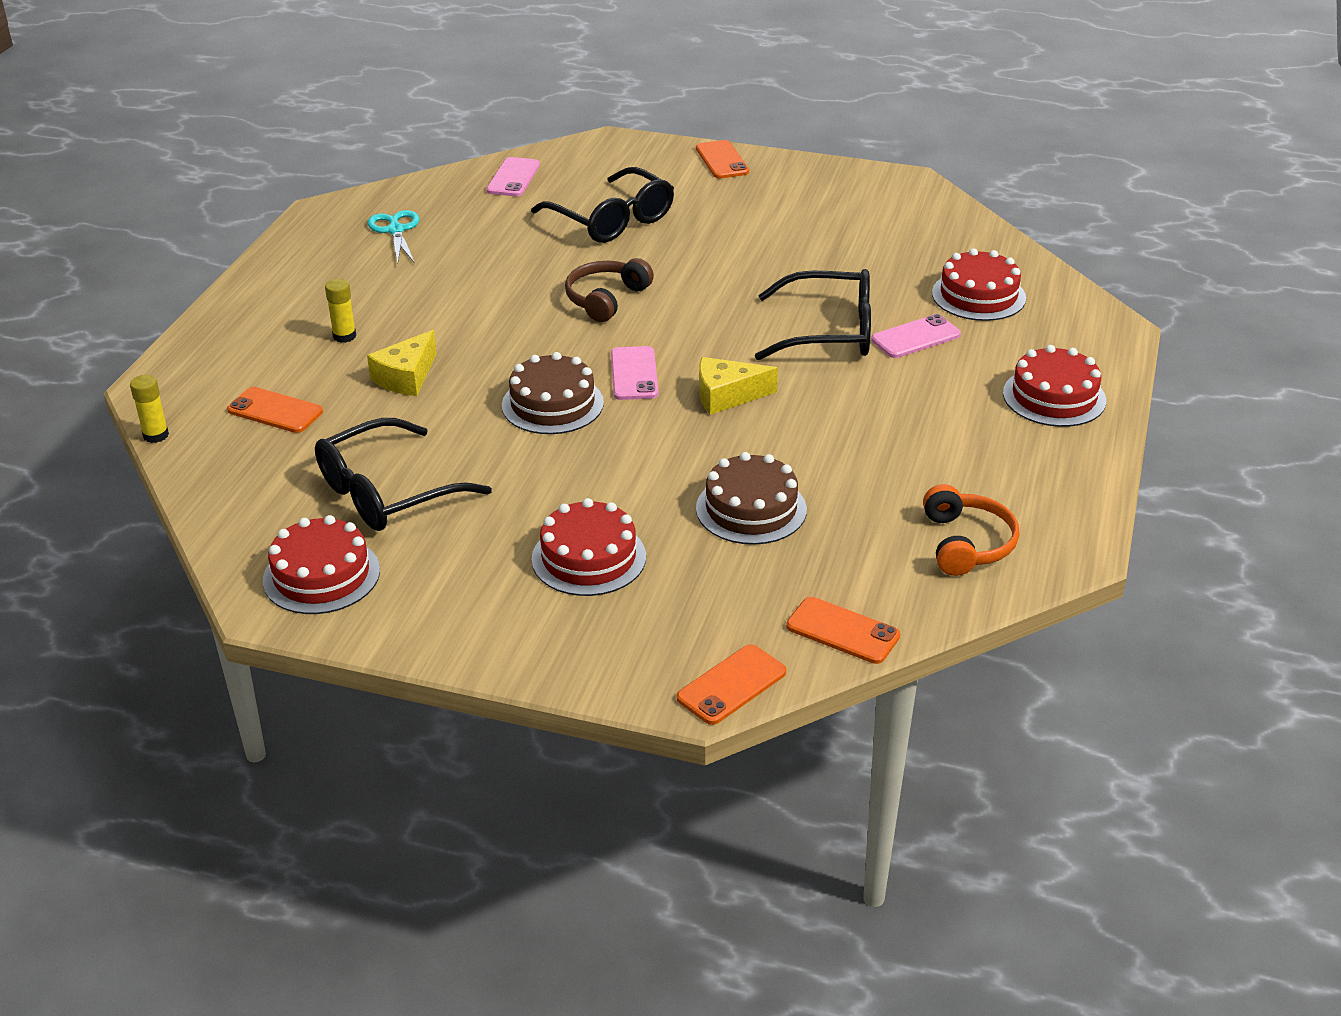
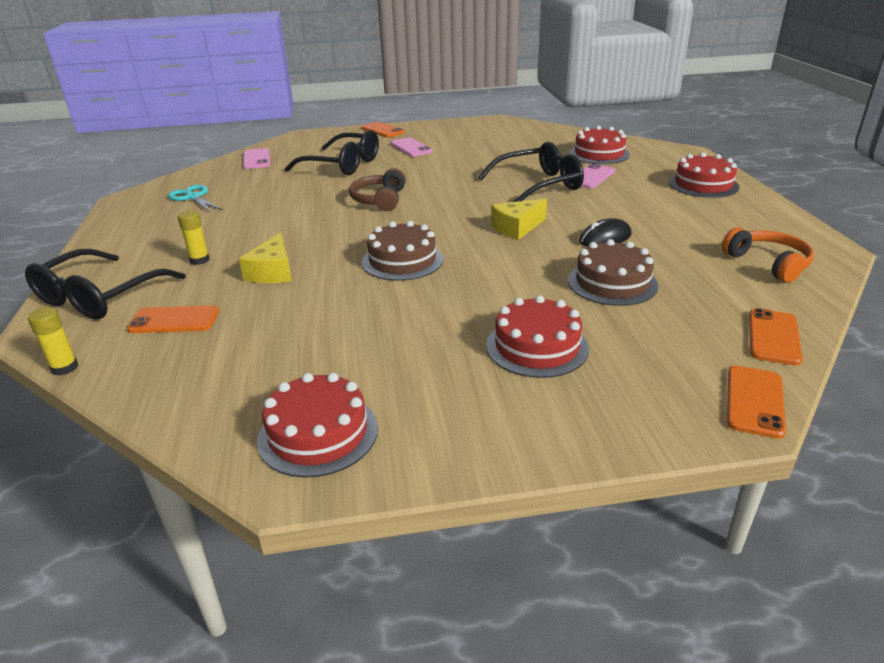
camera: 25 degrees left, 5 degrees down
(386, 493) = (324, 350): black glasses -> black glasses (99, 297)
(634, 374) = (441, 231): pink phone -> pink phone (411, 148)
(815, 445) = (605, 238): none -> black mouse
(842, 631) = (773, 337): orange phone -> orange phone turned 75 degrees counterclockwise

